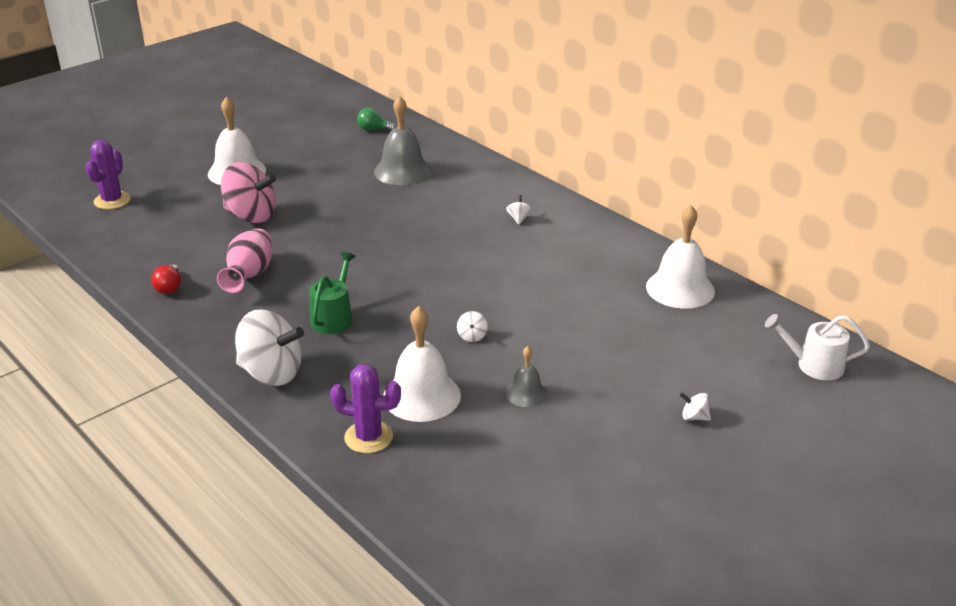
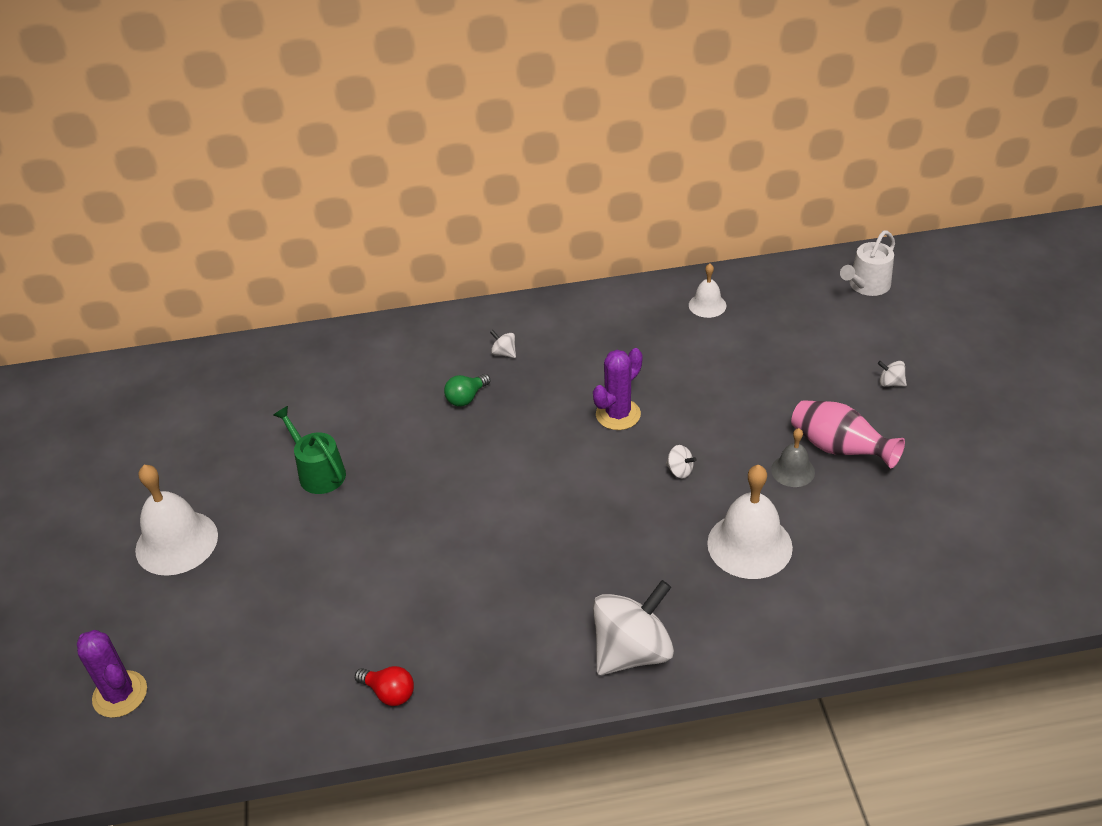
camera: 55 degrees left, 10 degrees up
(249, 275) = (427, 608): pink vase -> pink vase (839, 449)
(251, 215) = (295, 563): pink spinning top -> none
(333, 317) = (568, 563): green watering can -> green watering can (318, 472)
(368, 437) = (789, 609): purple cactus -> purple cactus (618, 414)
(374, 129) = (206, 386): green light bulb -> green light bulb (466, 398)
(402, 171) = (325, 398): grey bell -> none
(680, 288) = (707, 305): white bell -> white bell, size x0.54
(694, 417) = (890, 383): white spinning top -> white spinning top turned 60 degrees clockwise

